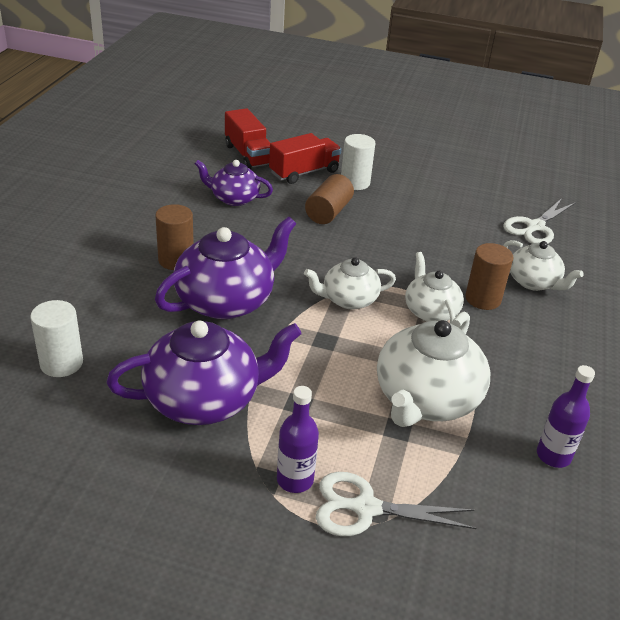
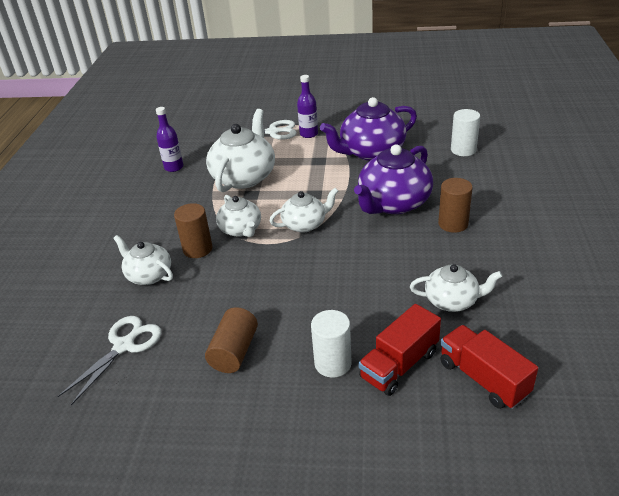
camera: 175 degrees right, 0 degrees up
(234, 198) = (452, 301): purple teapot -> white teapot
(328, 212) = (348, 308): brown cylinder -> brown cylinder (234, 351)

